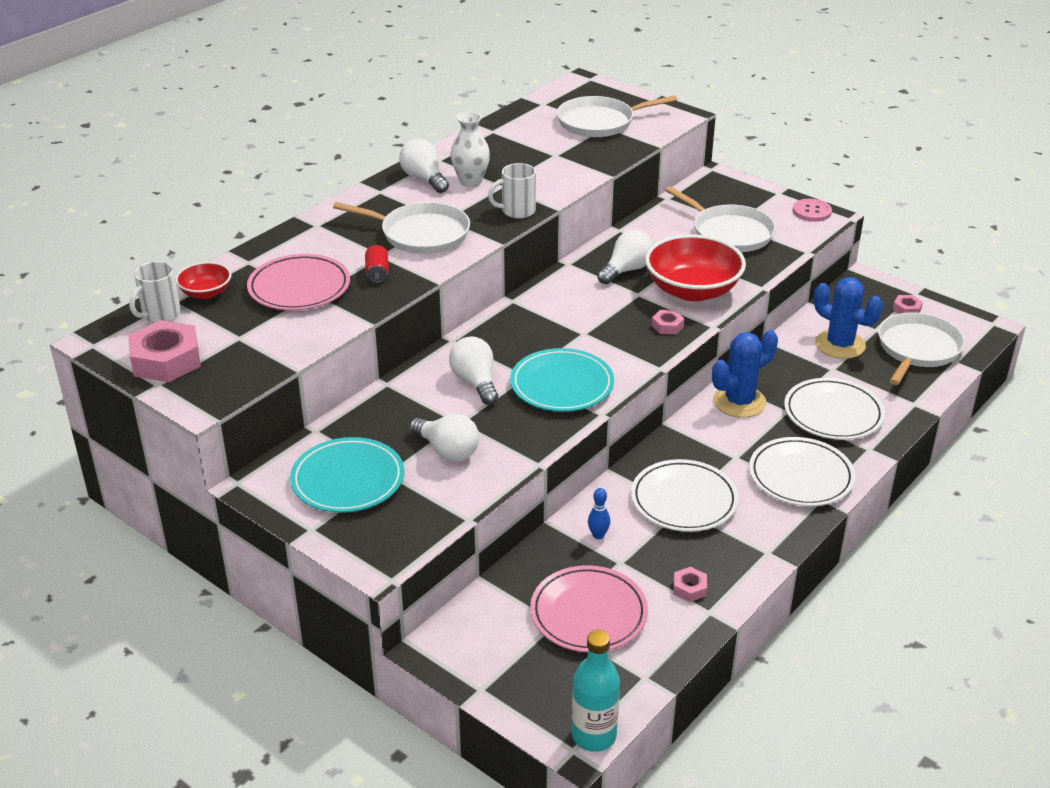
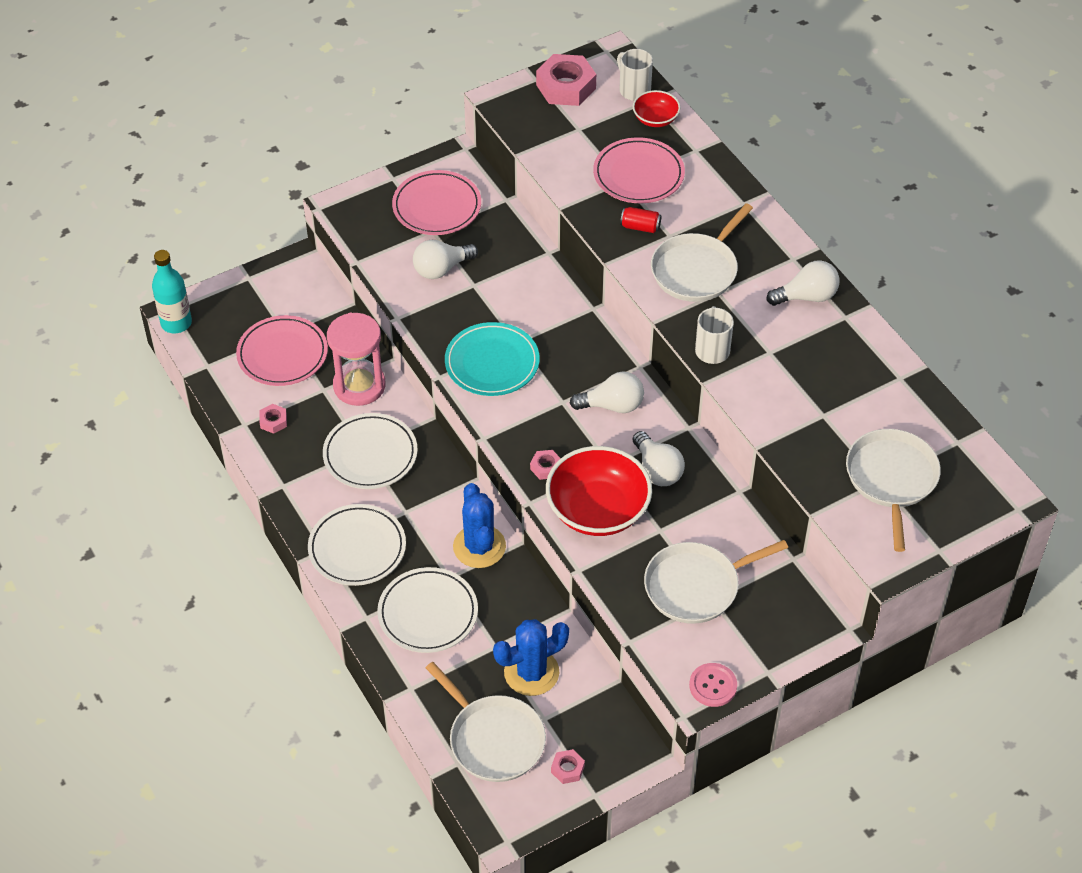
camera: 110 degrees right, 15 degrees up
(348, 480) = (437, 206): turquoise plate -> pink plate
(470, 181) = (789, 331): white vase -> none
(475, 382) = (523, 308): white light bulb -> white light bulb (612, 405)
(598, 535) = (359, 386): blue bowling pin -> pink hourglass

